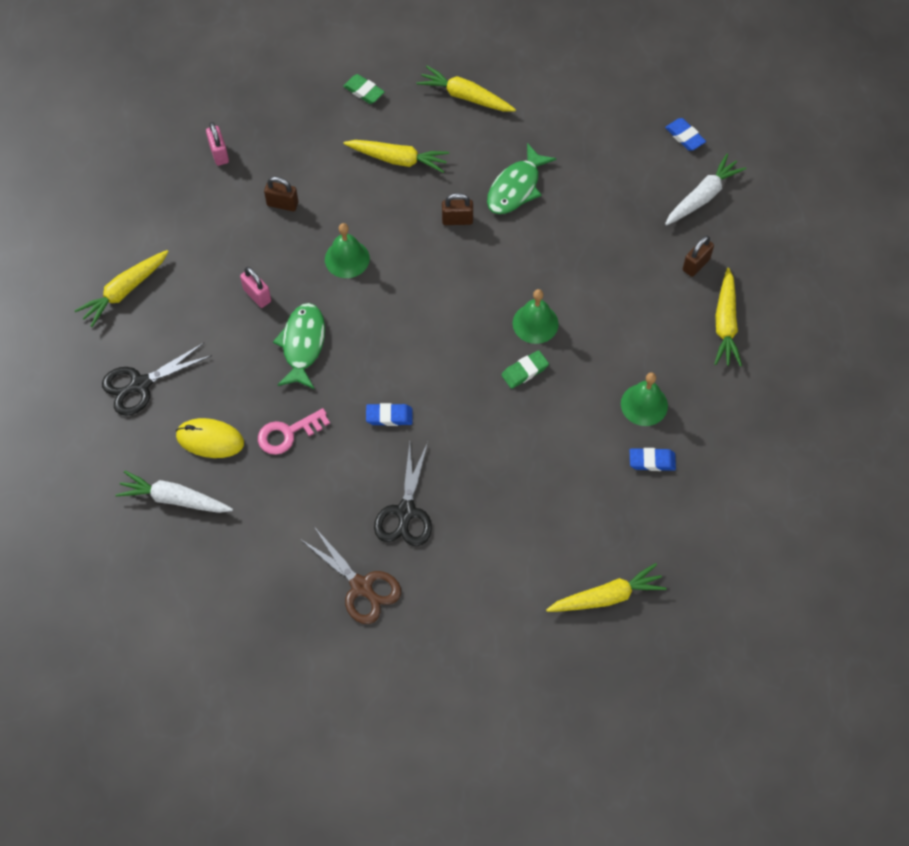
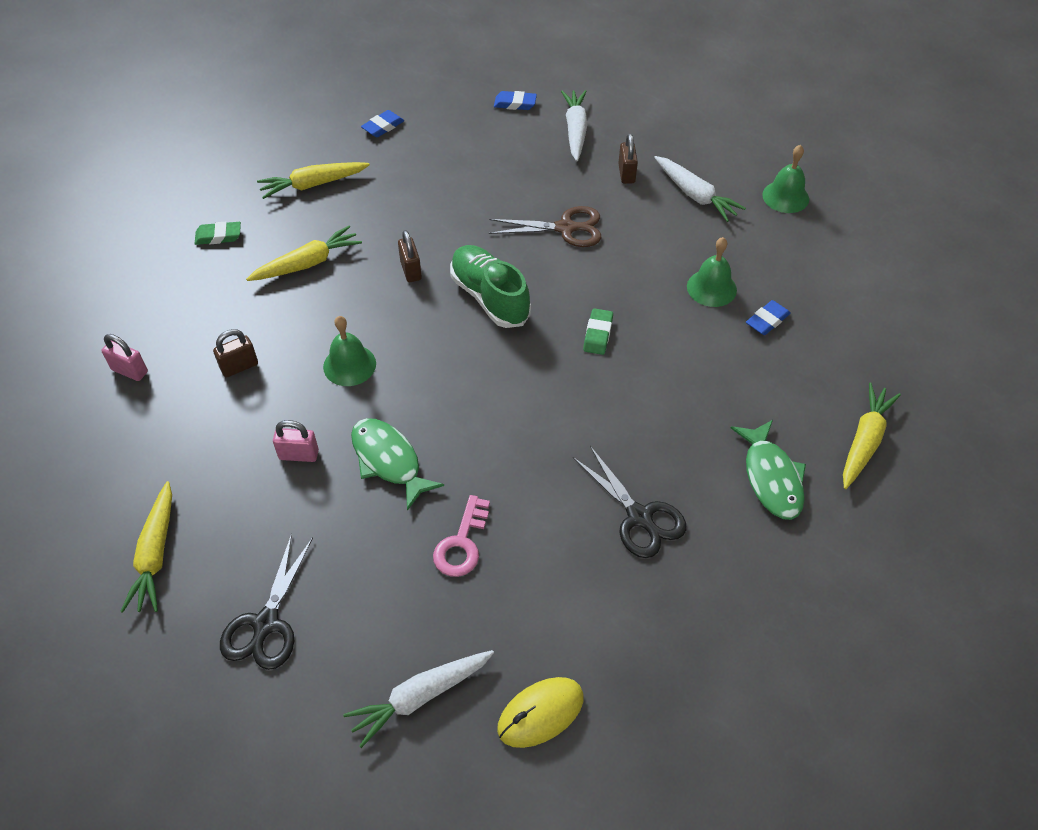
camera: 45 degrees left, 10 degrees down
(210, 439) = (394, 612): yellow mouse -> yellow mouse (540, 713)
(361, 587) = (680, 612): brown scissors -> brown scissors (566, 228)
(389, 416) = (533, 455): blue eraser -> blue eraser (383, 127)
(457, 220) = (411, 270): brown padlock -> brown padlock turned 60 degrees counterclockwise
(486, 283) = (489, 297): none -> green shoe
(516, 188) = (431, 217): green fish -> green fish (771, 478)
(535, 323) = (563, 295): green bell -> green bell (785, 197)
(725, 324) = (695, 195): yellow carrot -> white carrot

